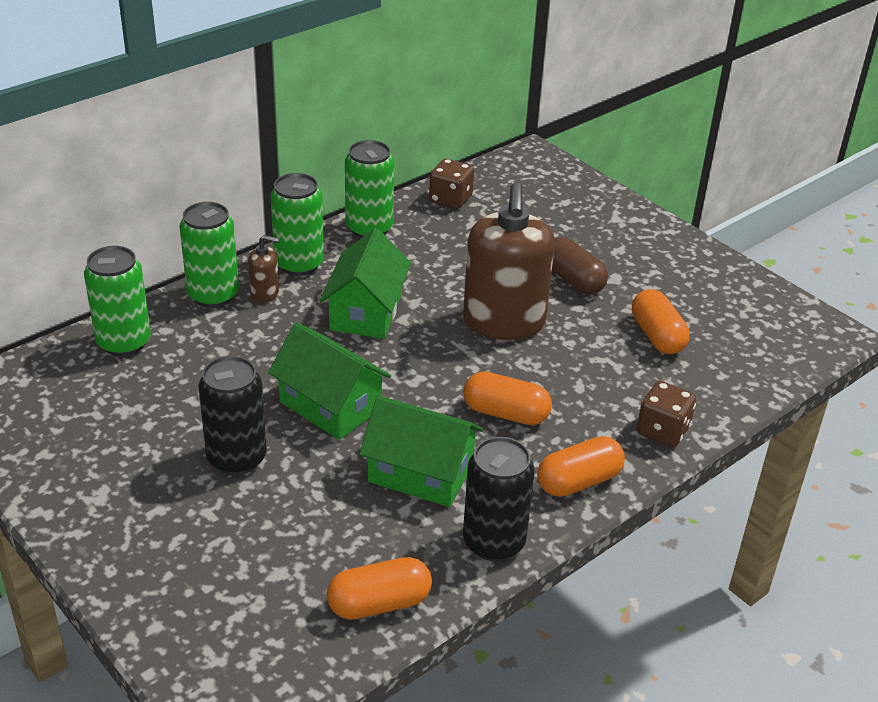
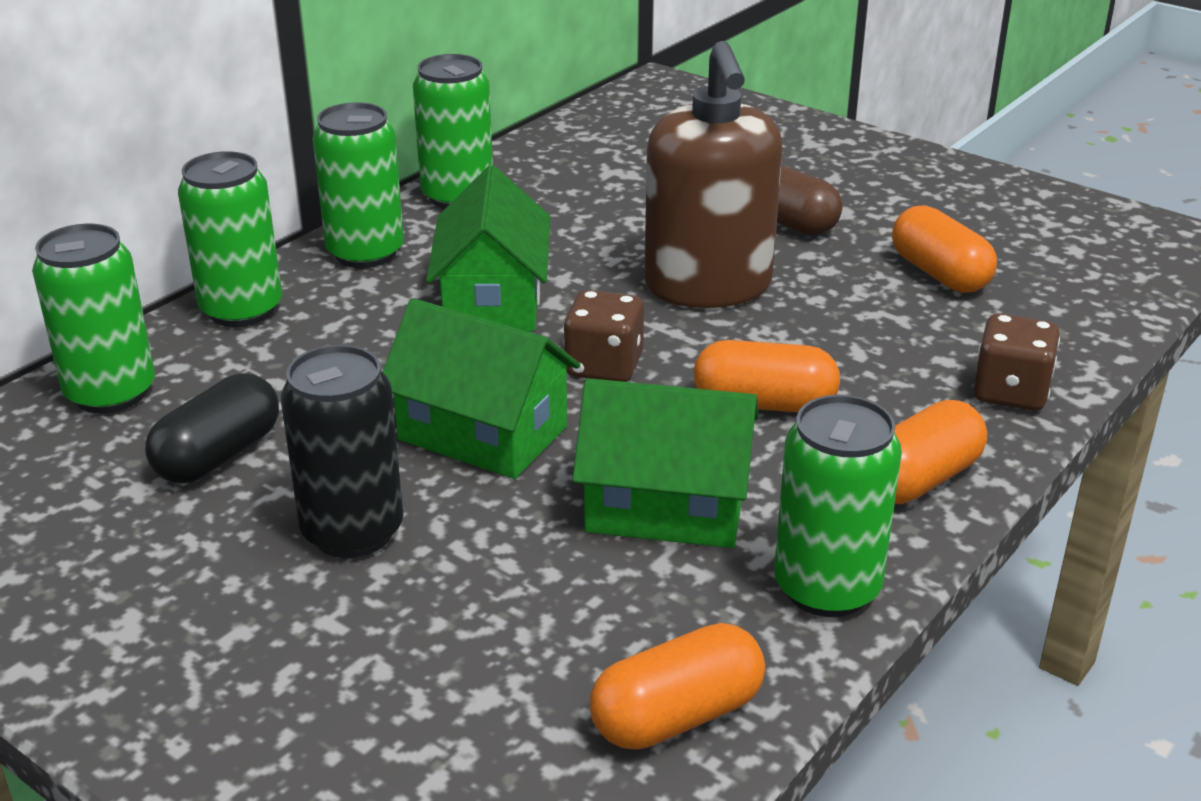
camera: 10 degrees left, 5 degrees down
(175, 395) = (218, 455): none -> black capsule
(265, 293) = (324, 297): brown soap dispenser -> none
(450, 199) = (564, 148): brown dice -> brown dice (604, 366)
(494, 542) = (827, 588): black can -> green can

